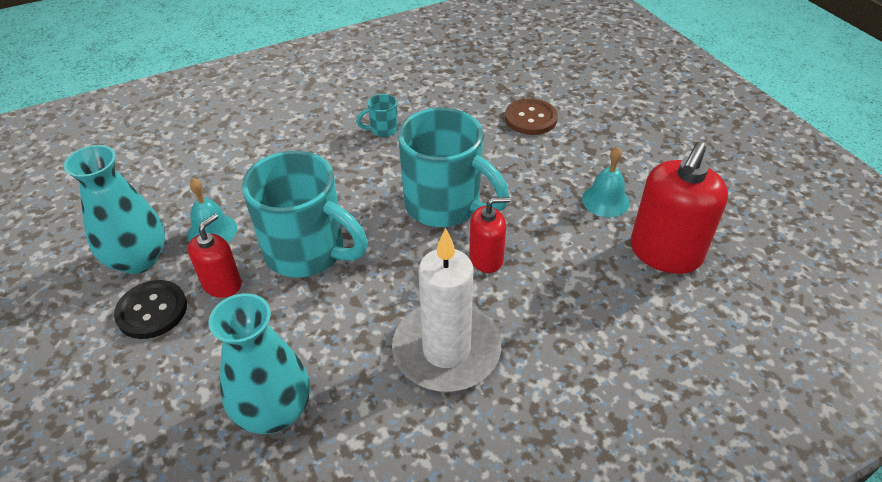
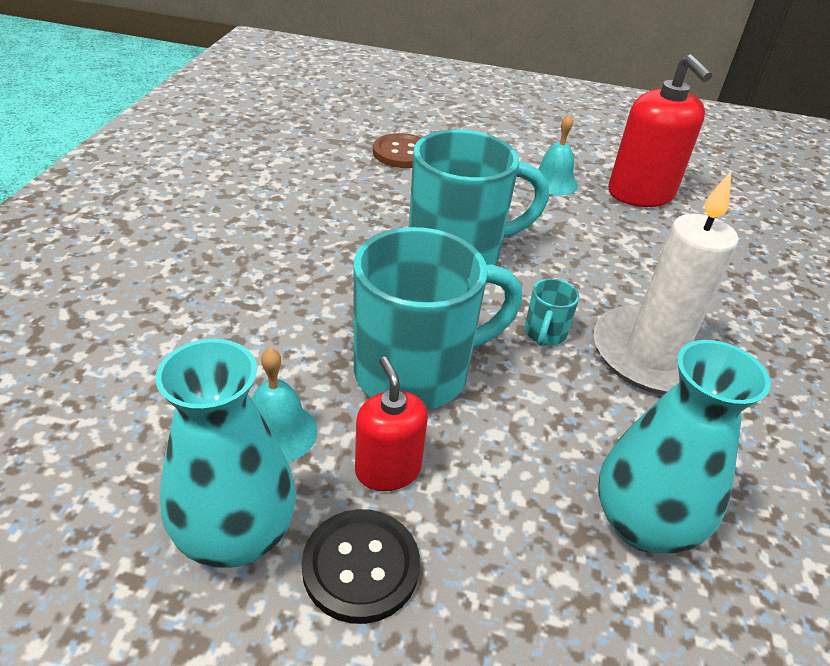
camera: 55 degrees left, 5 degrees down
(383, 130) = (289, 226): turquoise mug -> turquoise mug (544, 334)
(486, 258) = (557, 271): red soap dispenser -> none

